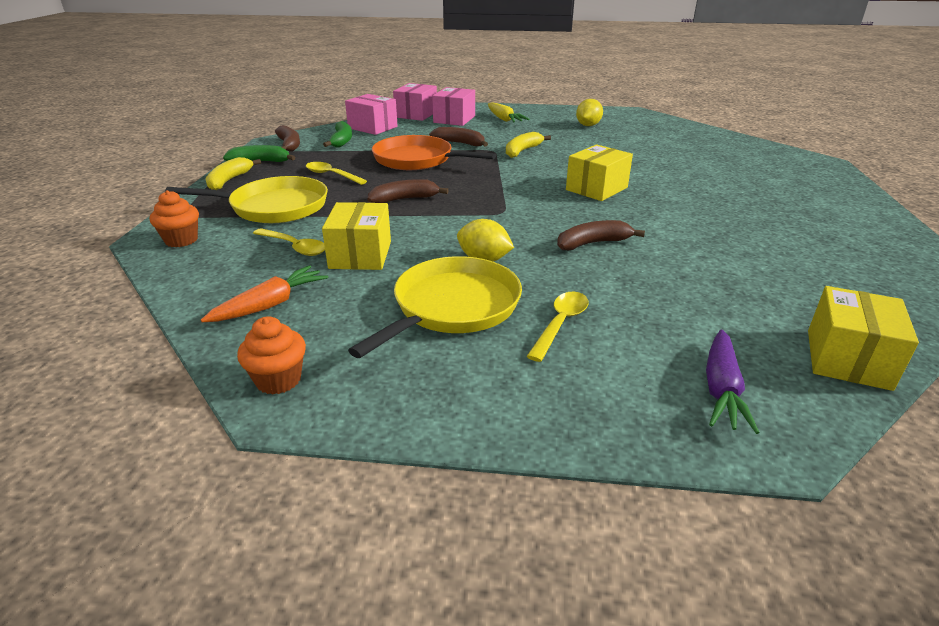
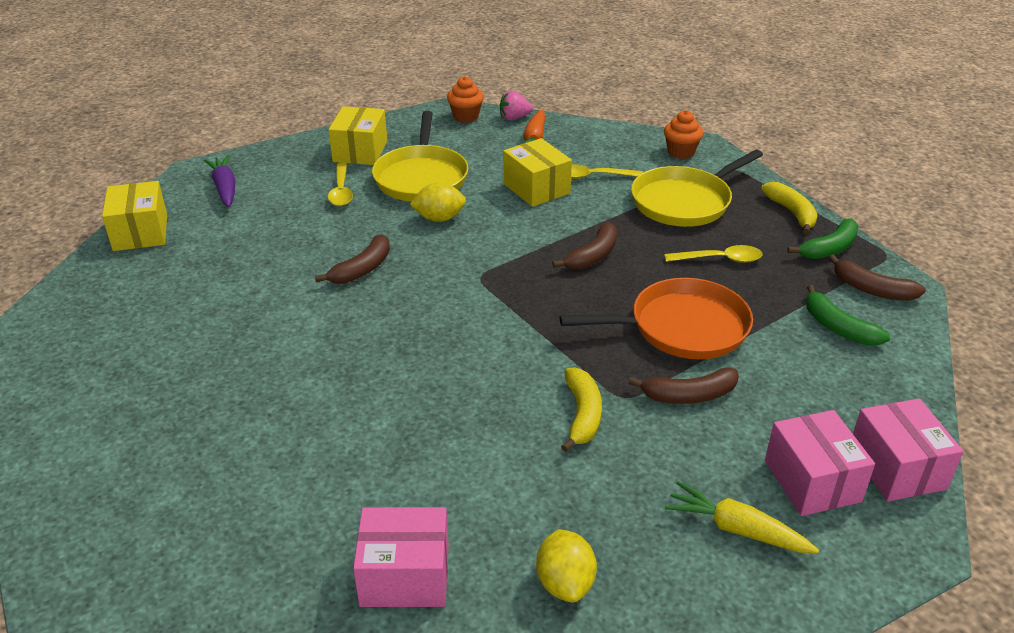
camera: 145 degrees right, 5 degrees up
(229, 348) = (514, 118): none -> pink strawberry
(372, 127) = (872, 384): pink box -> pink box (405, 575)
(596, 189) = (411, 360): yellow box -> yellow box (360, 151)

